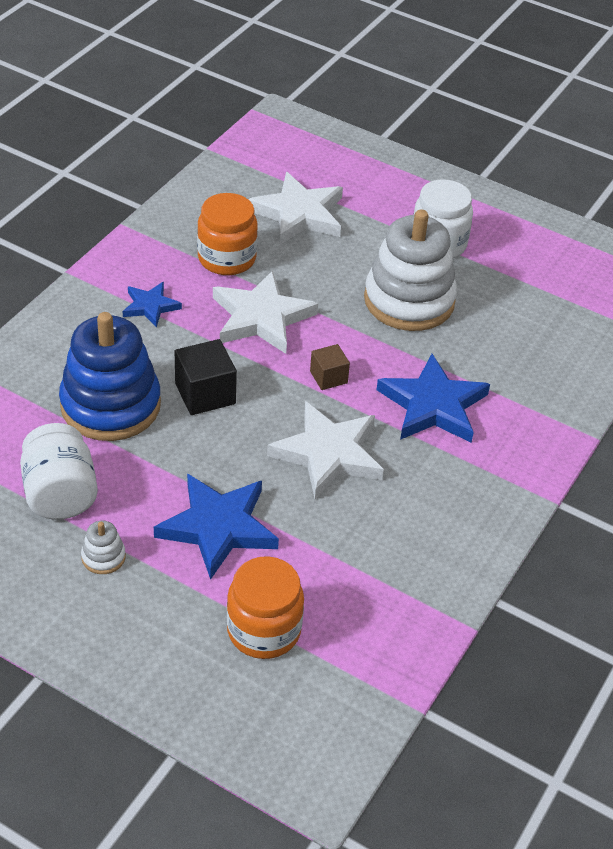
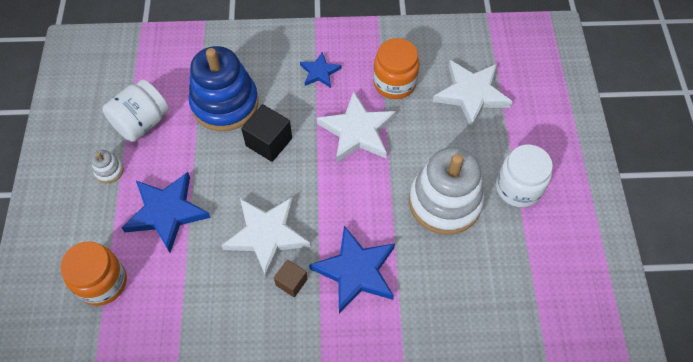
camera: 60 degrees right, 15 degrees up
(328, 377) = (334, 197): brown cube -> brown cube (291, 282)

